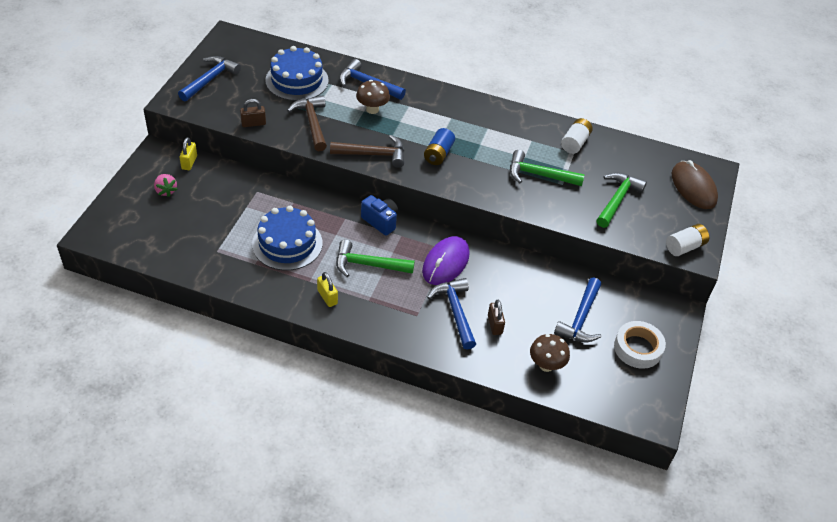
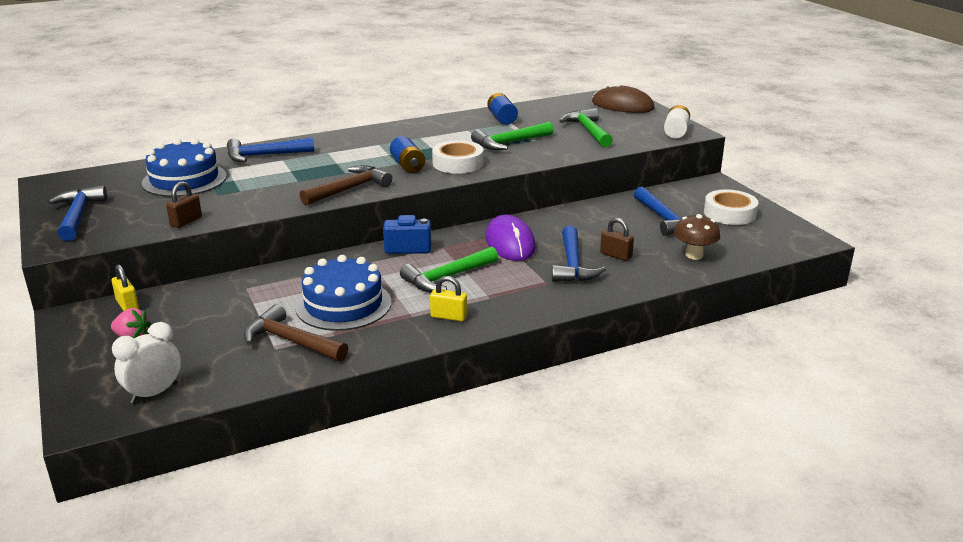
camera: 40 degrees left, 20 degrees down
(134, 240) = (154, 393): none -> white clock
(312, 123) = (251, 196): brown hammer -> brown hammer (291, 341)
(372, 109) = (297, 166): brown mushroom -> none
(455, 311) = (572, 265): blue hammer -> blue hammer turned 120 degrees counterclockwise
(473, 174) = (458, 163): none -> white tape
(575, 143) = (502, 118): white battery -> blue battery

